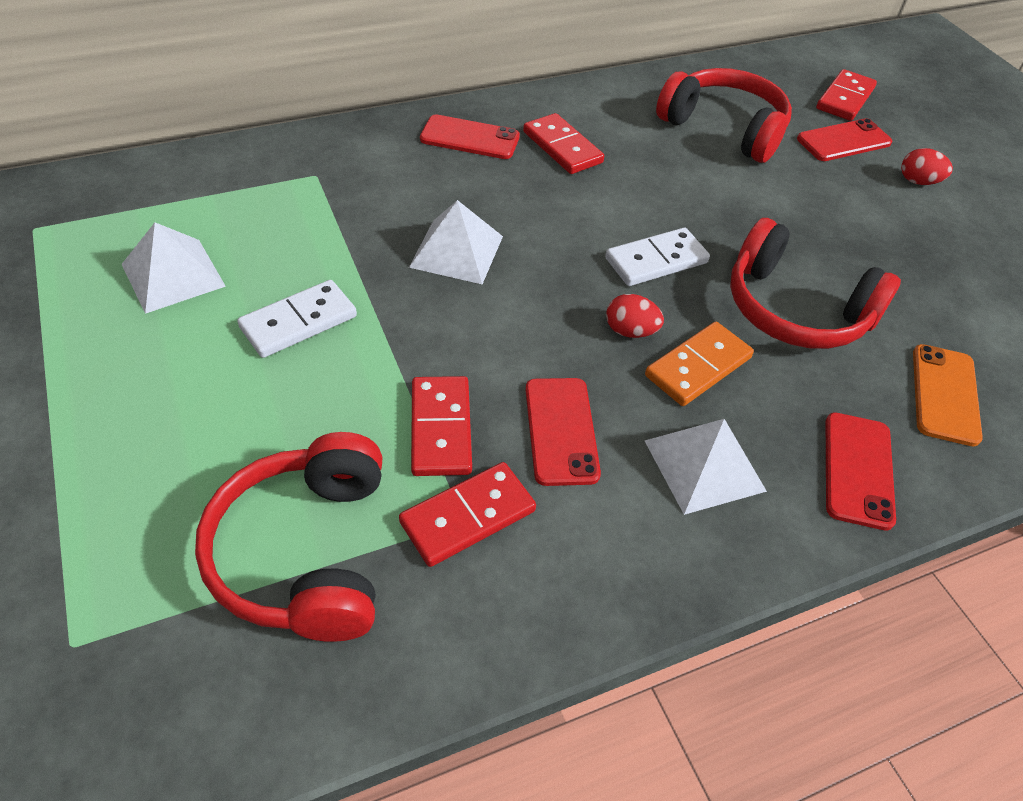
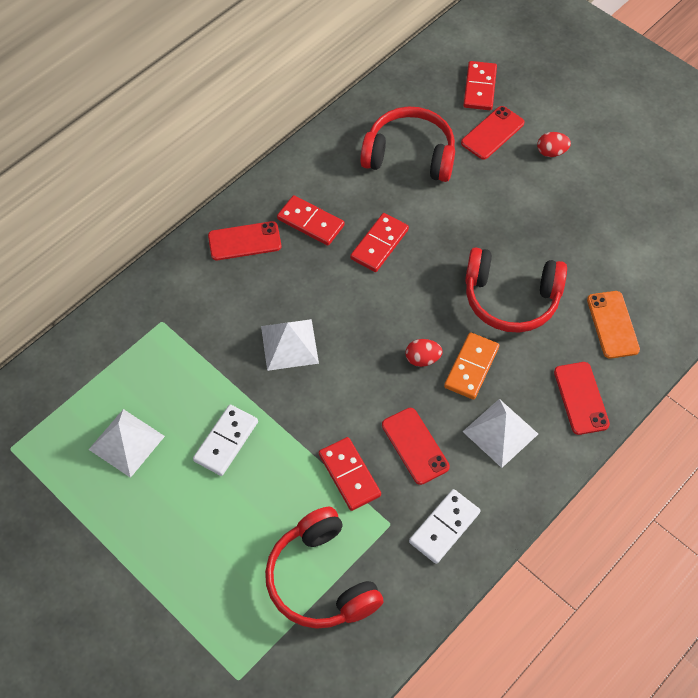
camera: 20 degrees left, 10 degrees up
(468, 517) = (392, 521): red domino -> red domino (379, 244)
(656, 261) = (414, 296): white domino -> white domino (444, 527)

